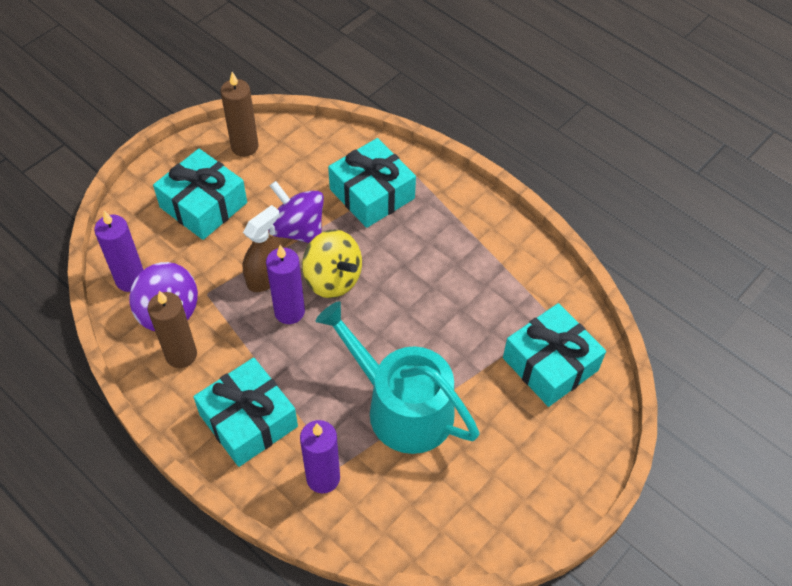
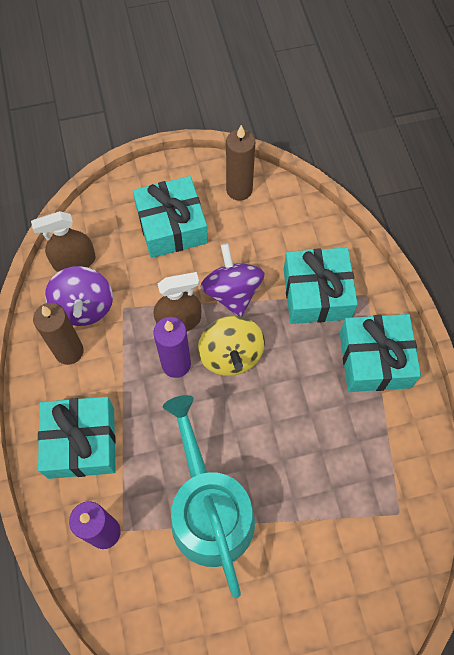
camera: 35 degrees right, 10 degrees up
(130, 280) = (74, 261): purple candle -> brown spray bottle
(550, 364) = (365, 554): turquoise gift -> turquoise gift (375, 359)

